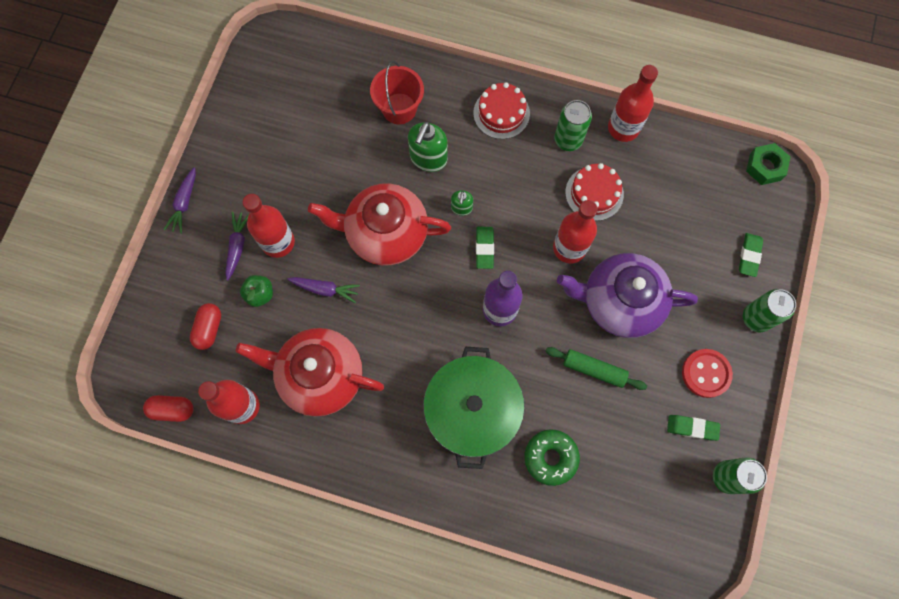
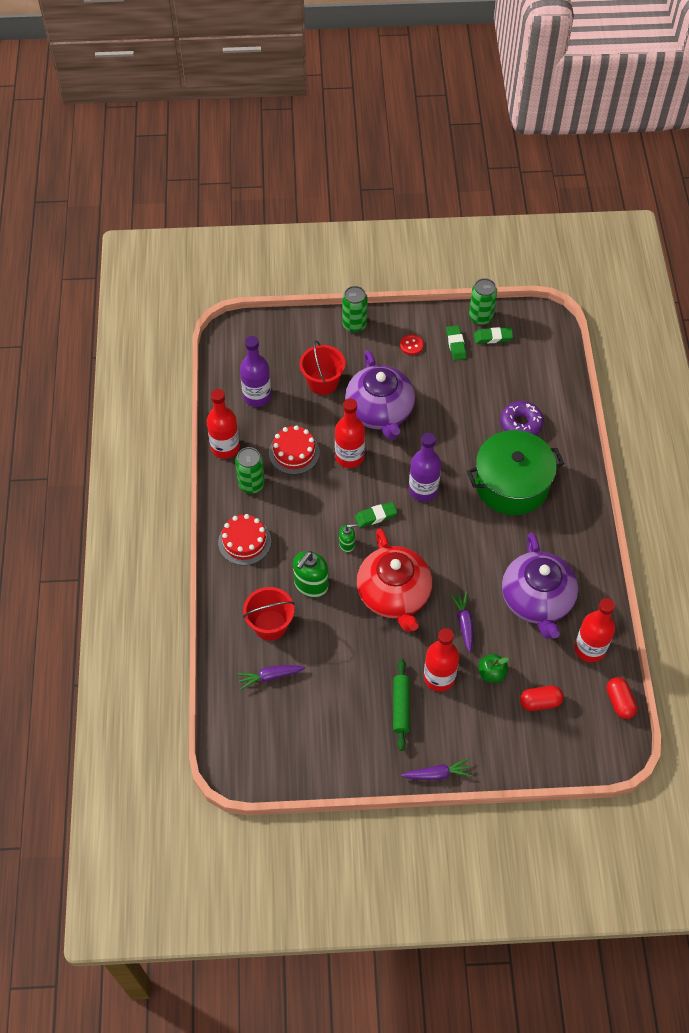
camera: 110 degrees left, 15 degrees down
(237, 246) = (457, 710): purple carrot -> purple carrot (270, 676)
(319, 375) = (537, 600): red teapot -> purple teapot
(428, 158) = (311, 585): green soap dispenser -> green soap dispenser turned 120 degrees clockwise
(550, 457) = (520, 424): green donut -> purple donut
(594, 370) = (441, 414): green rolling pin -> green rolling pin (401, 707)
(680, 254) = (322, 382): none -> red bucket
(681, 179) = (257, 396): none -> purple bottle
(706, 373) = (411, 345): red button -> red button, size x0.62
(749, 256) = (305, 339): green eraser -> green eraser (493, 337)
(765, 167) = (224, 344): green nut -> none

